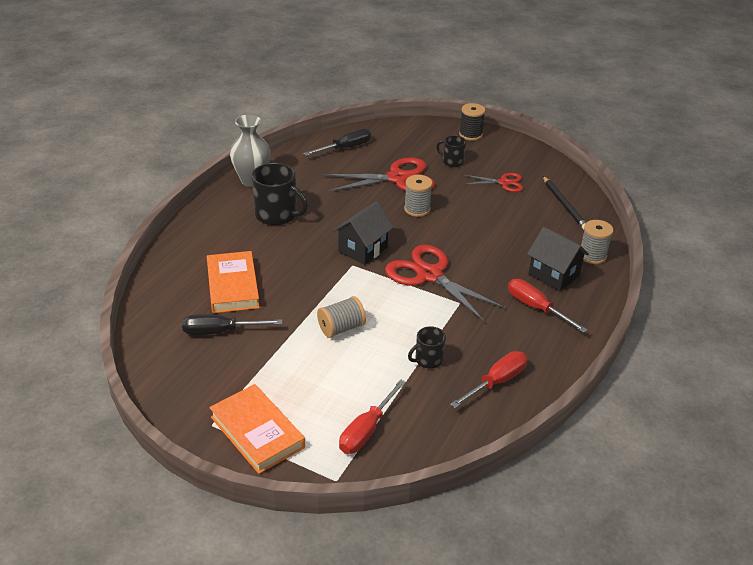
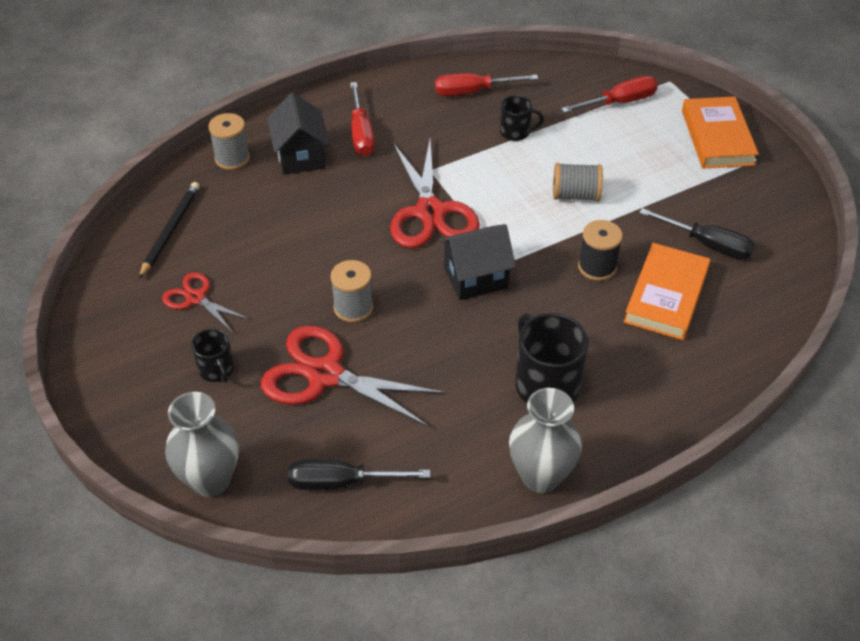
camera: 145 degrees left, 10 degrees up
(404, 130) = (211, 480): none -> grey vase
(470, 134) = (124, 415): black spool -> black spool (597, 267)

